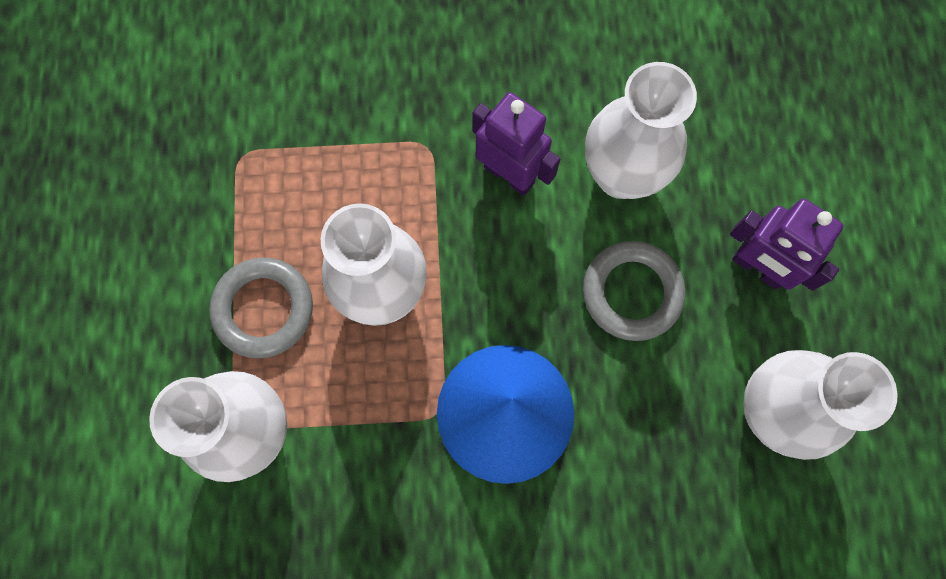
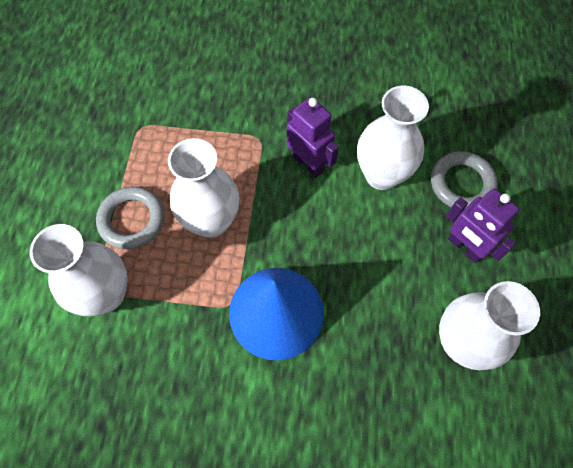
camera: 10 degrees right, 10 degrees down
(632, 292) = (376, 249): grey ring -> grey ring (462, 184)

